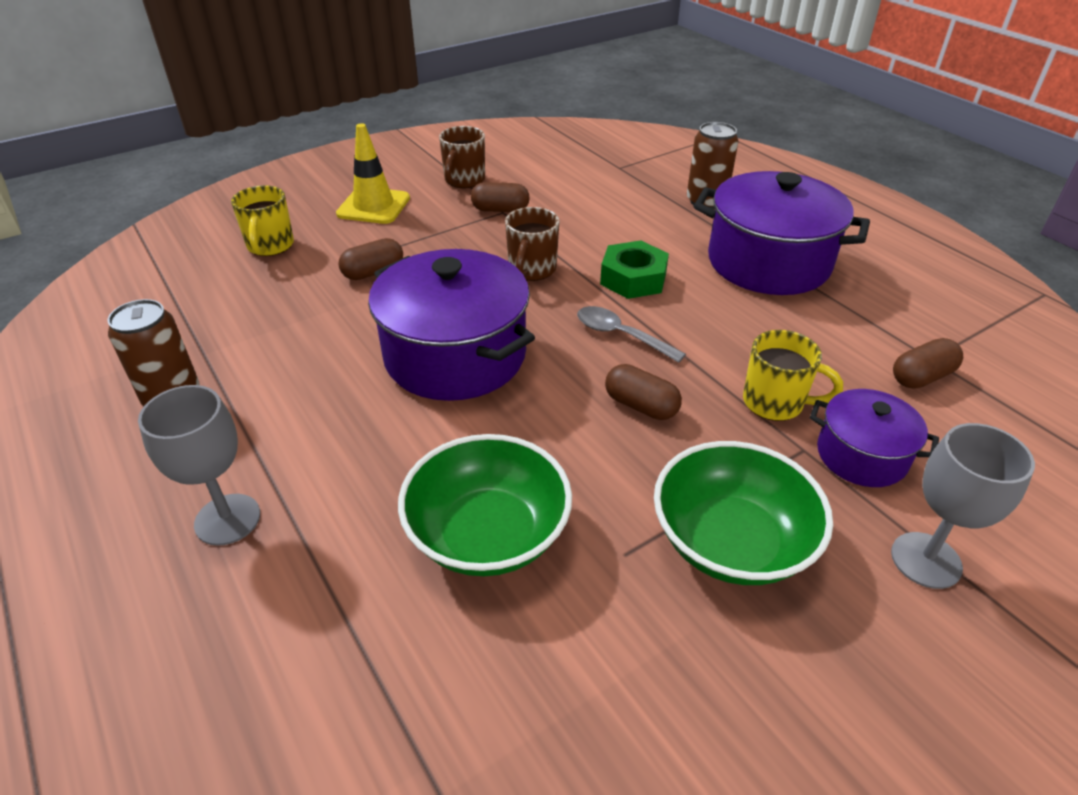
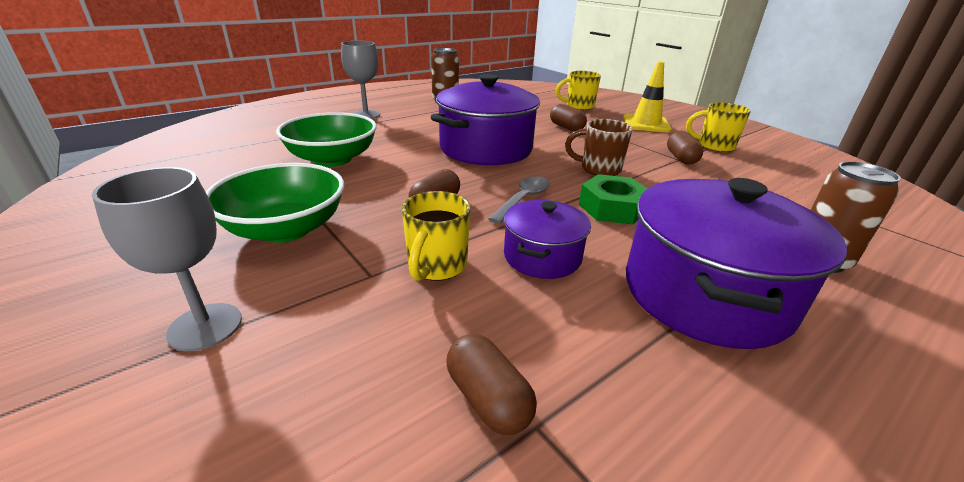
camera: 85 degrees right, 10 degrees down
(464, 180) = (714, 146): brown mug -> yellow mug
(861, 455) = (353, 310): purple pot -> purple pot (542, 256)

